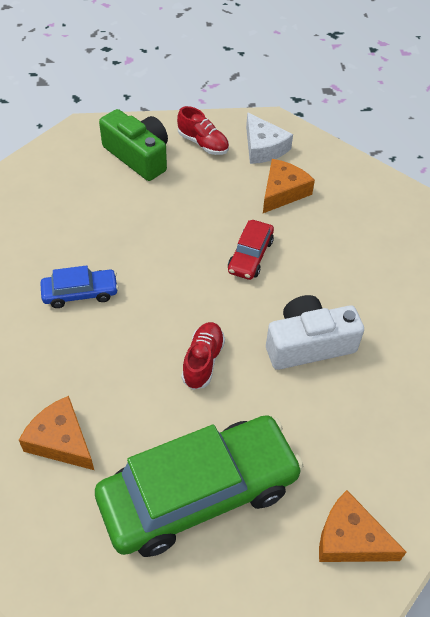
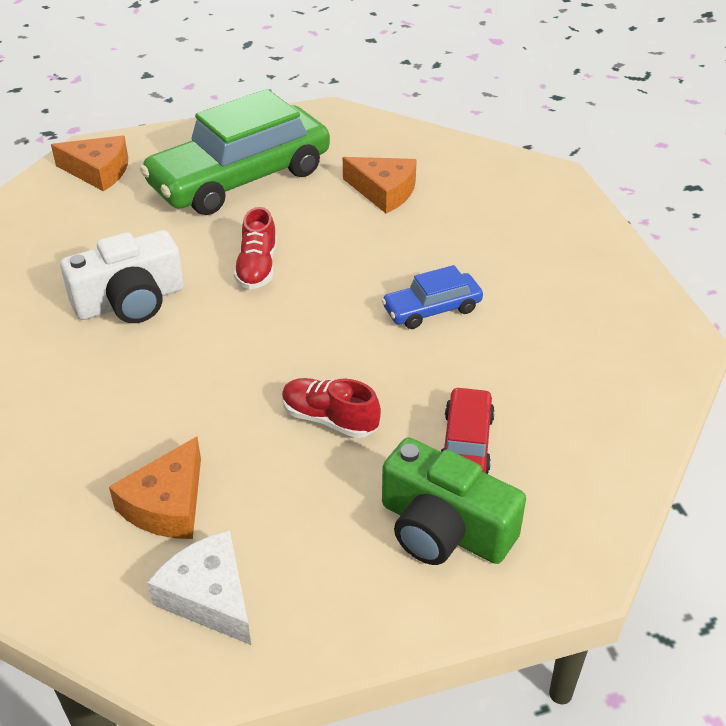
camera: 170 degrees right, 10 degrees down
(203, 143) = (331, 582): red shoe -> red shoe (329, 419)
(250, 256) = (214, 390): red car -> red car (466, 443)

